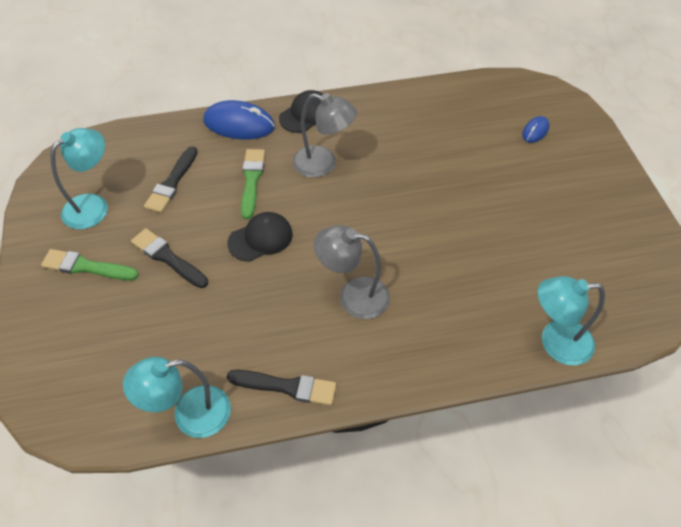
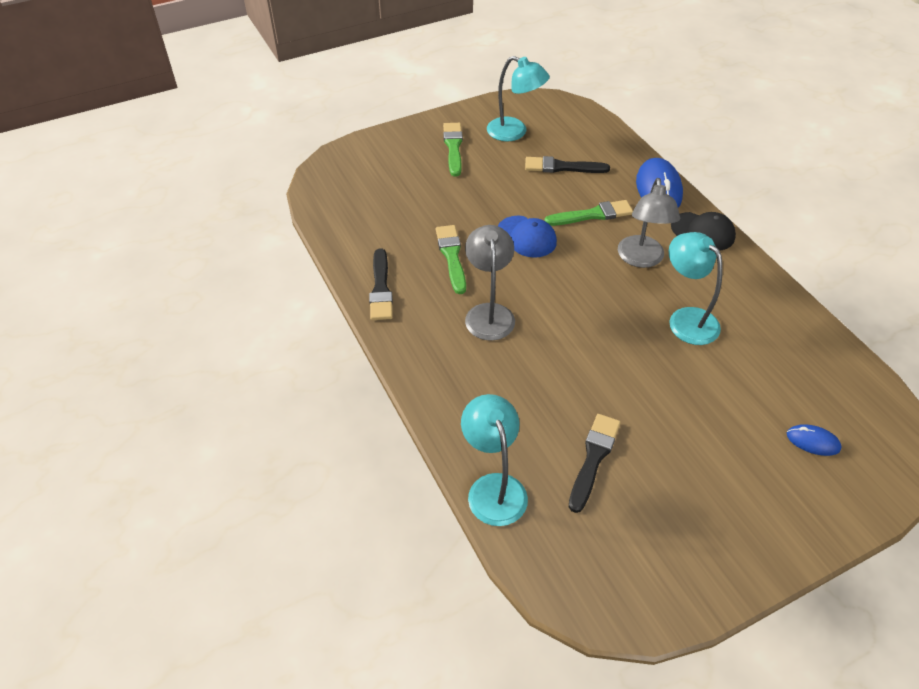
camera: 75 degrees right, 5 degrees down
(167, 257) = (481, 187): black brush -> black brush (593, 458)
(190, 415) = (341, 239): turquoise lamp -> turquoise lamp (686, 319)
(260, 238) = (526, 237): black cap -> blue cap
(263, 309) = (452, 256): none -> green brush

